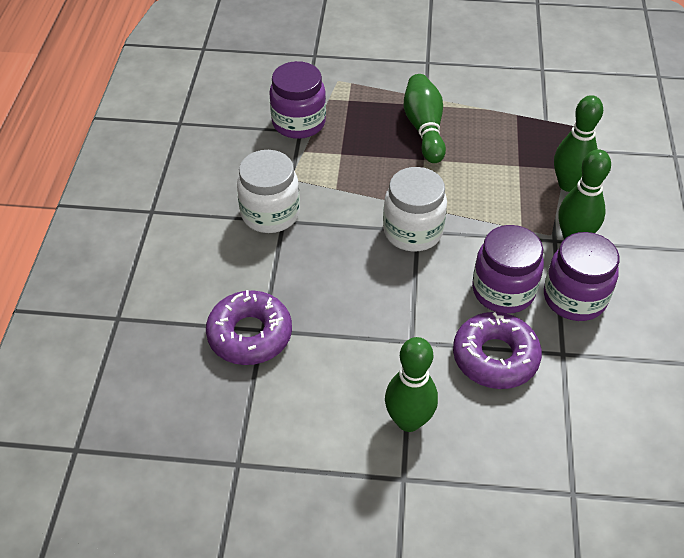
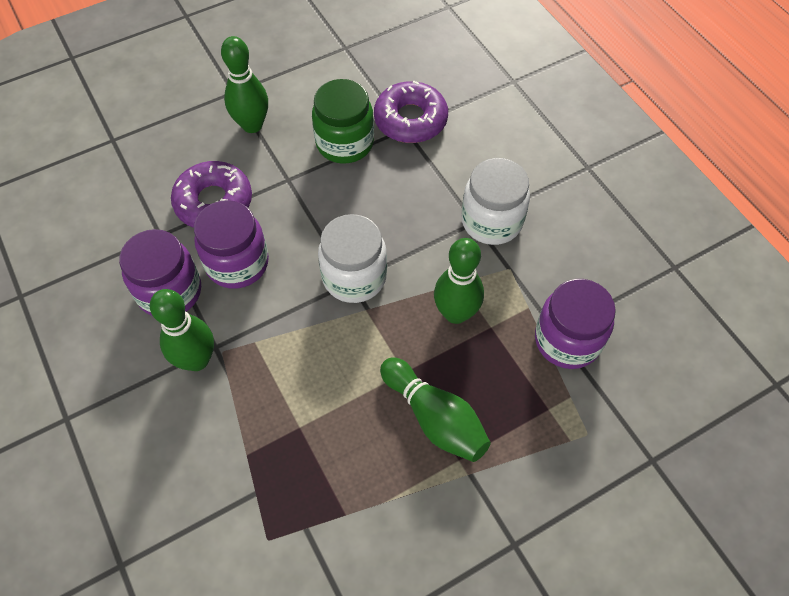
camera: 145 degrees right, 10 degrees up
(331, 346) = (345, 143): none -> green jar
(568, 184) = (232, 432): green bowling pin -> green bowling pin (455, 313)

